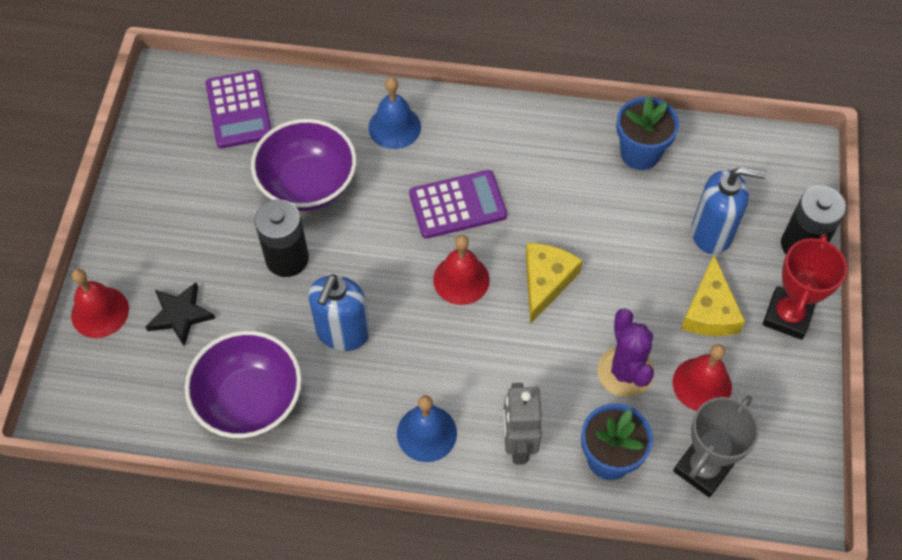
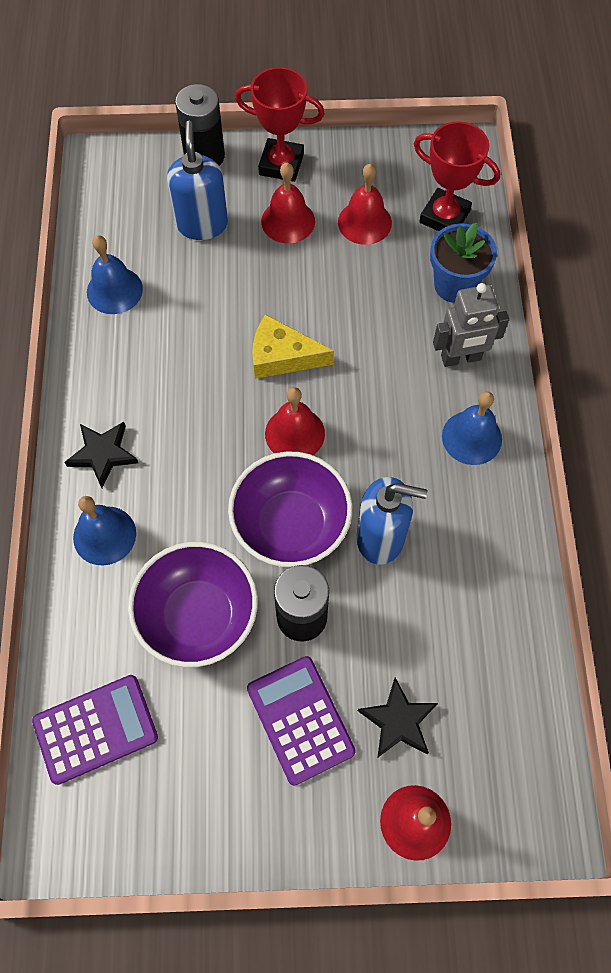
camera: 100 degrees left, 5 degrees up
(250, 400) = (482, 615): purple bowl -> purple bowl (291, 525)
(457, 205) = (203, 451): purple calculator -> purple calculator (300, 719)
(469, 131) = (103, 454): none -> black star
(625, 372) = (366, 281): purple cactus -> none
(640, 153) = (114, 290): blue flower pot -> blue bell
(703, 468) = (444, 217): grey trophy -> red trophy
(709, 311) = (288, 221): yellow cheese -> red bell

